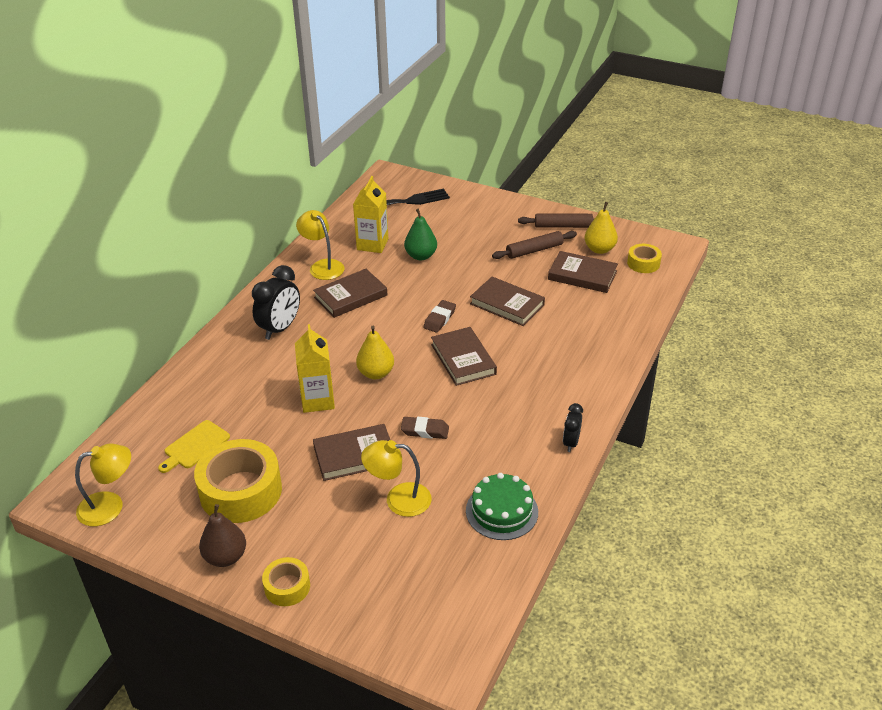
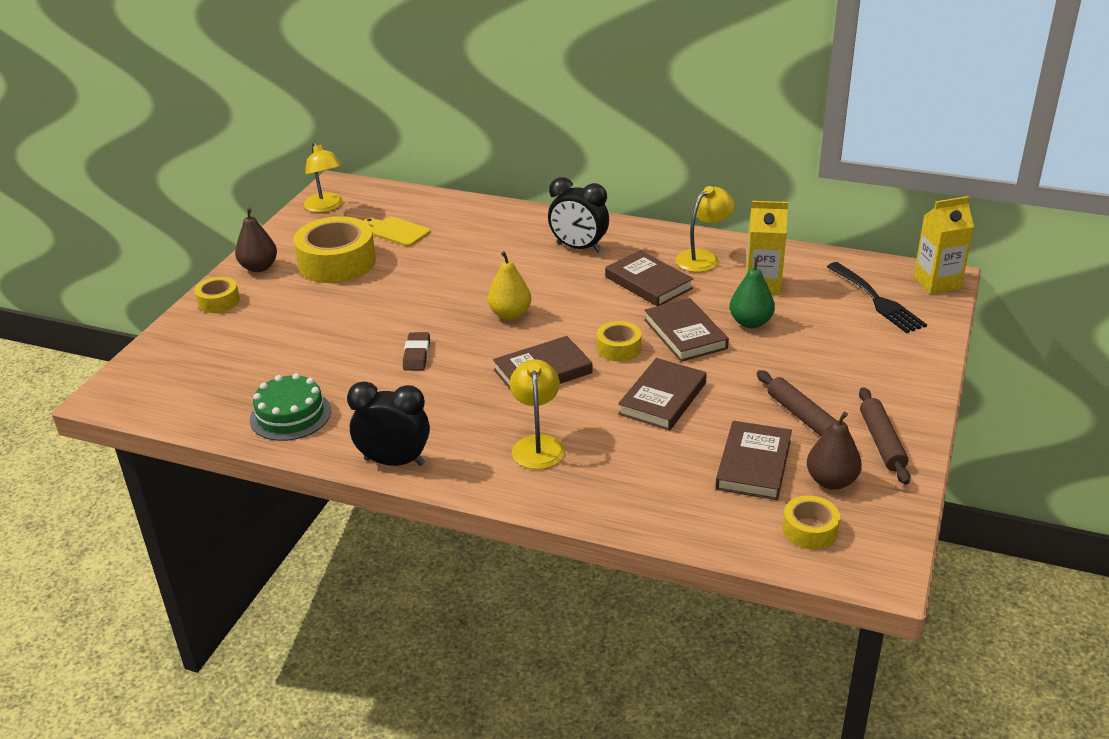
camera: 85 degrees right, 5 degrees down
(318, 400) = (463, 285): yellow carton -> yellow carton (937, 283)
(354, 455) = (380, 316): brown book -> brown book (685, 334)
(398, 499) = (316, 348): yellow lamp -> yellow lamp (537, 444)
(439, 319) = (618, 348): brown eraser -> yellow tape
(571, 443) = (394, 462): black clock -> black clock, size x1.75
(599, 249) = (831, 481): yellow pear -> brown pear

